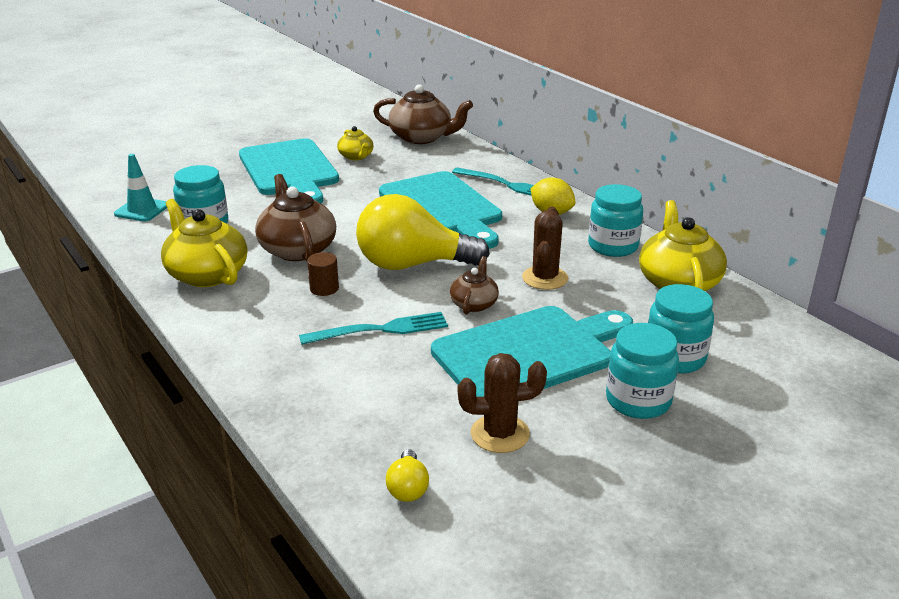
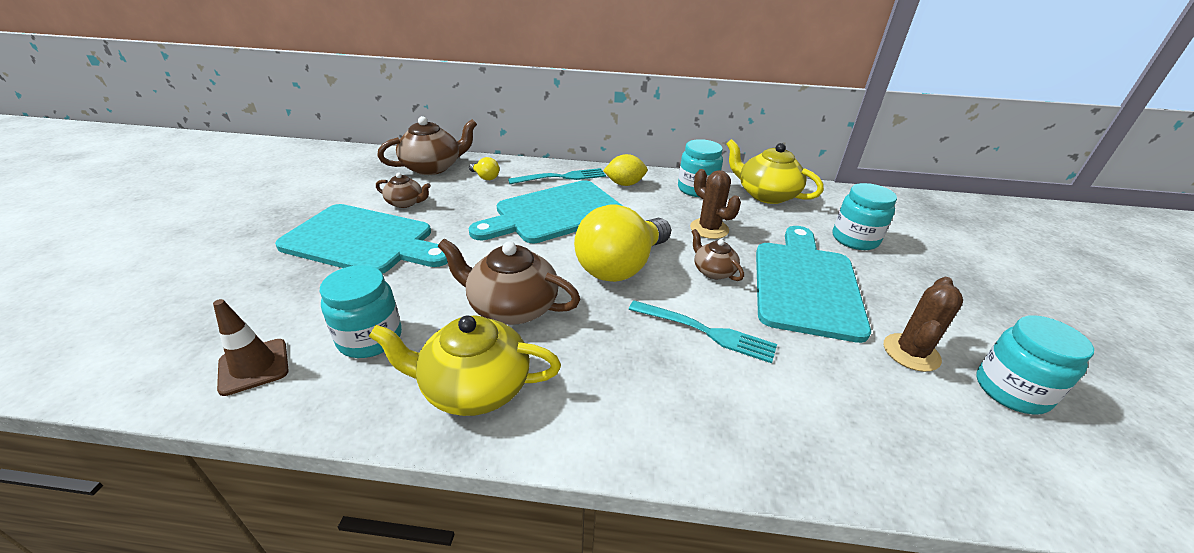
camera: 50 degrees left, 5 degrees up
(142, 210) = (254, 366): turquoise traffic cone -> brown traffic cone
(324, 288) = (602, 327): brown cylinder -> none
(356, 156) = (406, 203): yellow teapot -> brown teapot
(381, 329) = (706, 332): turquoise fork -> turquoise fork turned 90 degrees clockwise
(408, 488) = (973, 443): yellow light bulb -> yellow light bulb (485, 177)
(442, 208) = (554, 213): turquoise cutting board -> turquoise cutting board turned 135 degrees clockwise
(638, 401) = (898, 276): turquoise jar -> turquoise jar (1011, 390)

